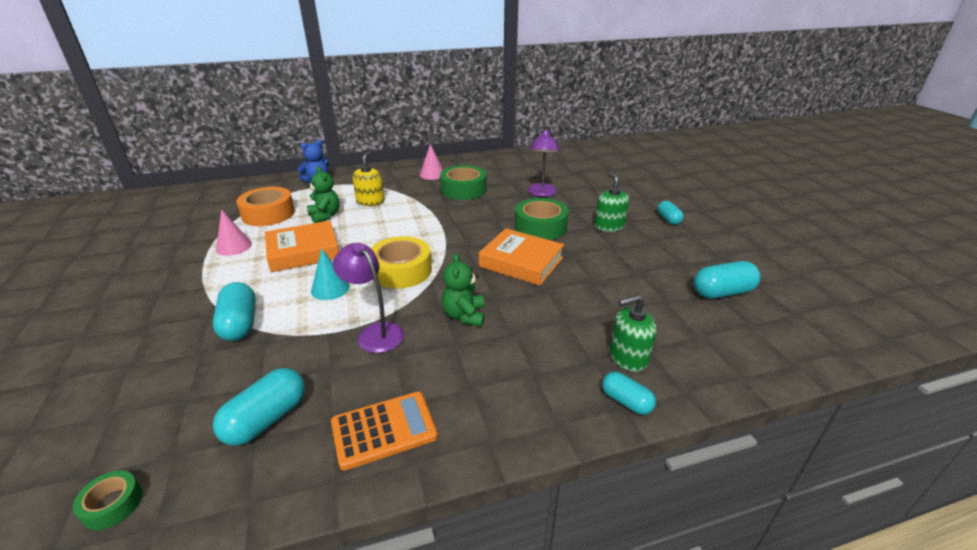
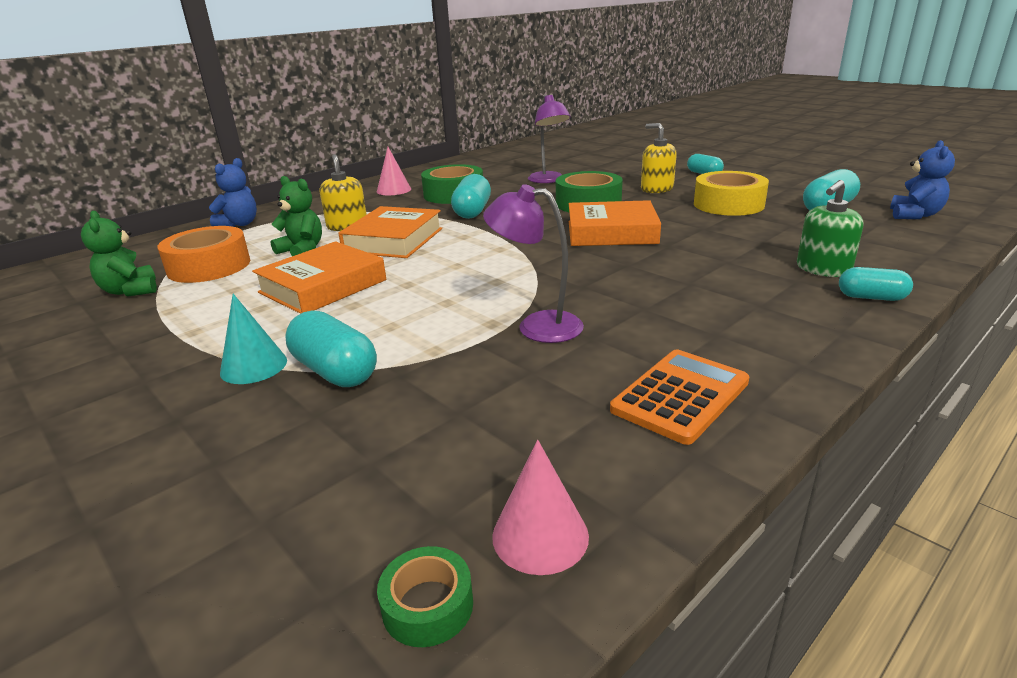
camera: 25 degrees left, 5 degrees down
(234, 246) = (202, 307): pink cone -> pink cone (540, 535)
(267, 419) = (522, 439): turquoise capsule -> turquoise capsule (472, 211)
(330, 288) = (415, 307): turquoise cone -> turquoise cone (254, 366)
(381, 224) = (394, 240): none -> orange book
(401, 270) = (484, 270): yellow tape -> yellow tape (728, 204)
(464, 315) = (618, 285): green teddy bear -> green teddy bear (130, 291)
(609, 226) = (656, 189): green soap dispenser -> yellow soap dispenser
(792, 327) = (914, 215): none -> blue teddy bear

